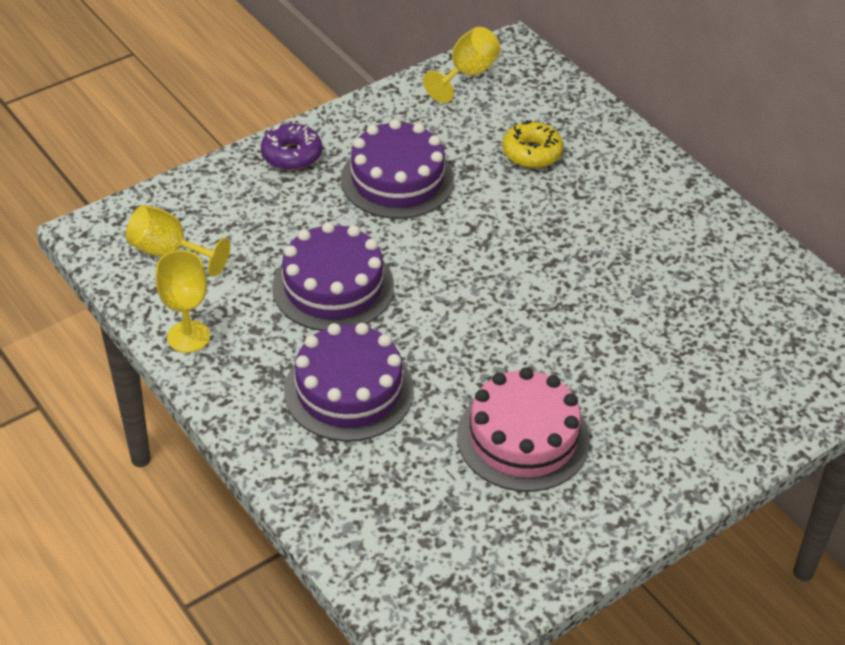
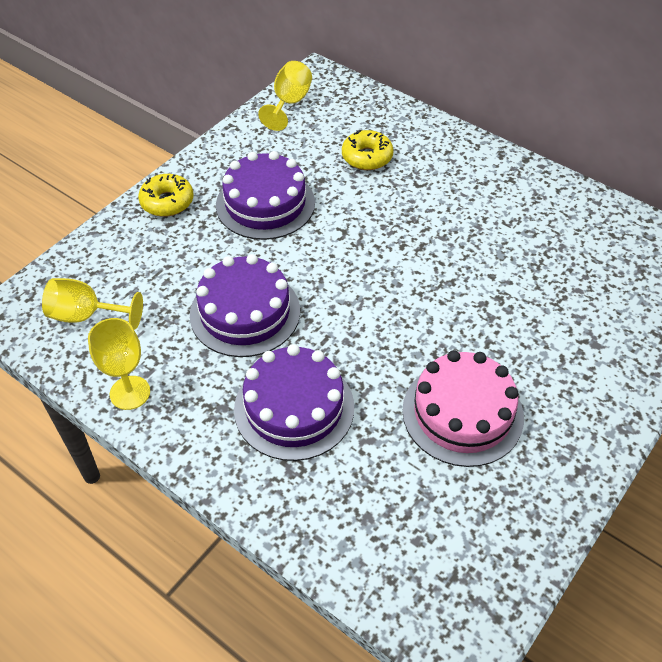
camera: 15 degrees left, 5 degrees up
(292, 155) = (167, 202): purple donut -> yellow donut

